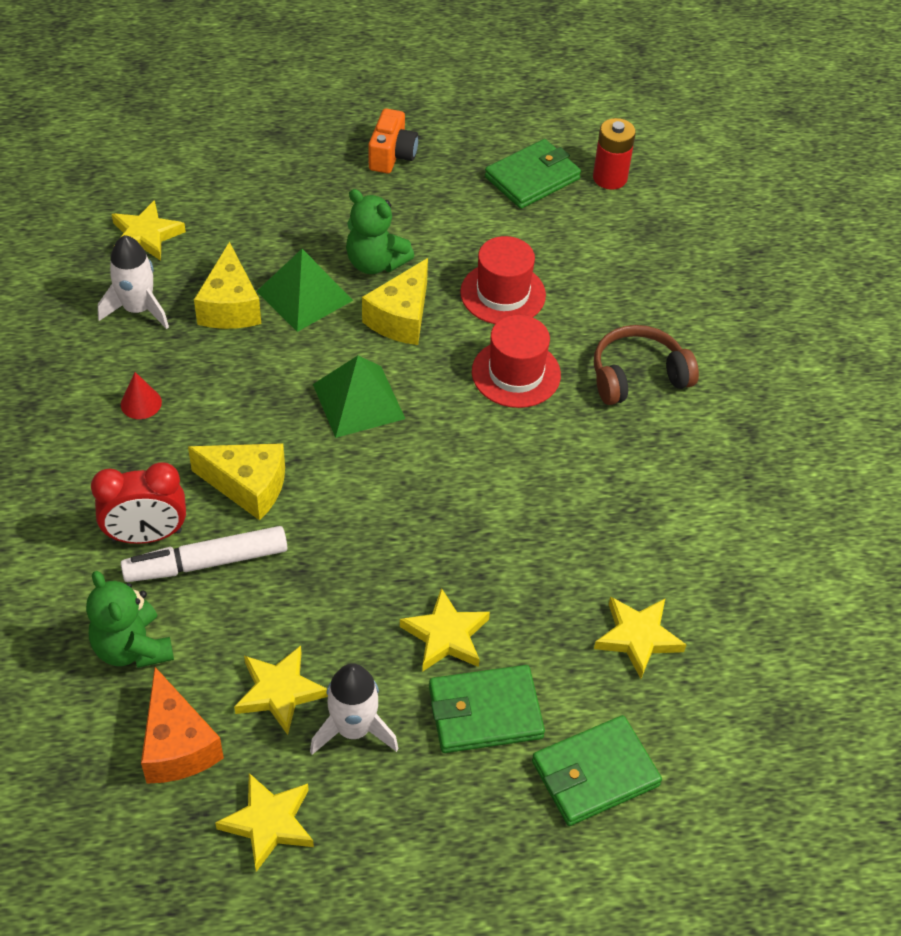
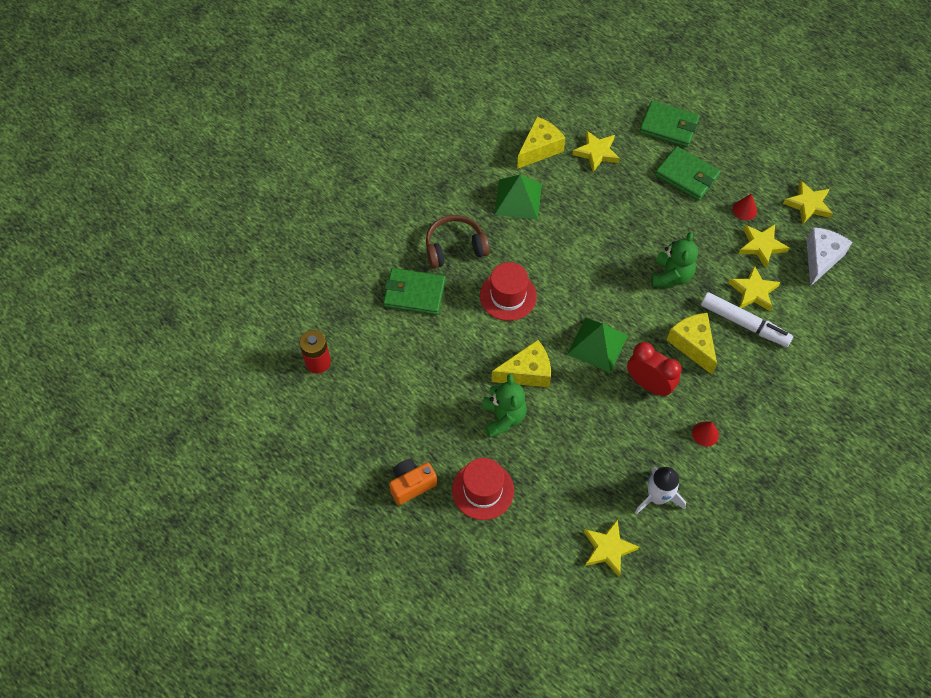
camera: 130 degrees left, 10 degrees up
(132, 648) = (808, 312): green teddy bear -> green teddy bear (671, 276)
(146, 535) = (761, 359): red clock -> red clock (649, 384)
(177, 745) = (821, 259): orange cheese -> white cheese
(230, 306) = (607, 456): yellow cheese -> yellow cheese (539, 149)
(304, 295) = (561, 429): green pyramid -> green pyramid (518, 199)
(353, 729) = (744, 210): white rocket -> red cone
(446, 635) = (671, 213): yellow star -> yellow star (753, 291)
(503, 294) = (461, 342): red hat -> red hat (483, 490)
(532, 178) = (357, 399): green wallet -> green wallet (414, 293)
(638, 376) = (455, 247): brown headphones -> brown headphones turned 135 degrees clockwise

